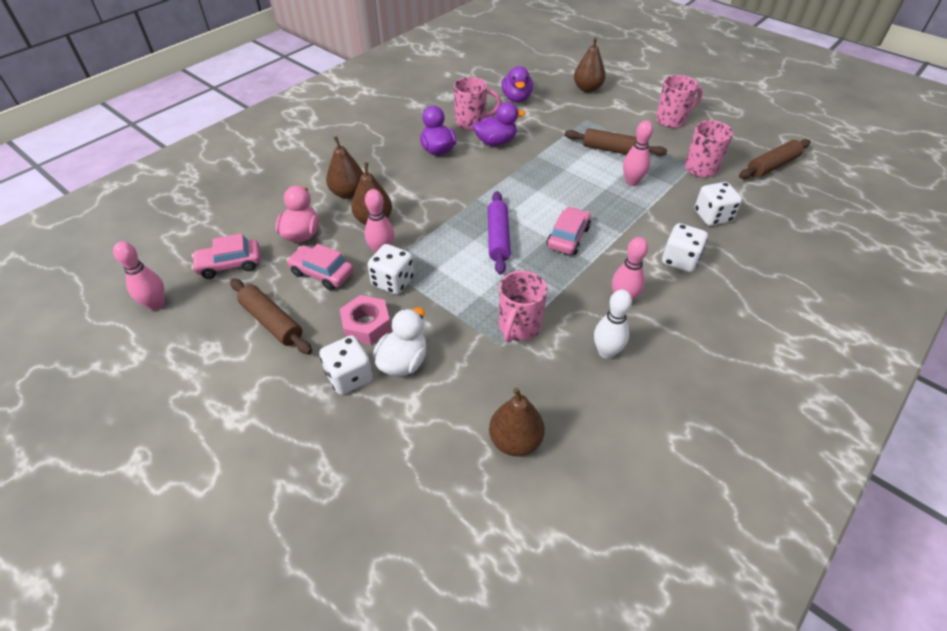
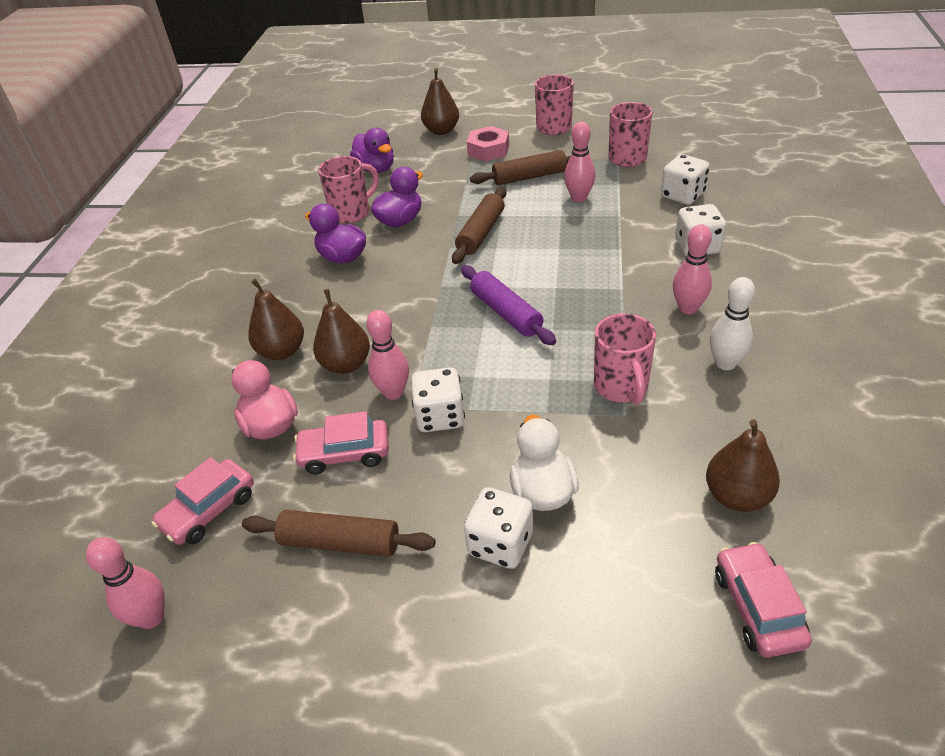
camera: 30 degrees left, 5 degrees down
(366, 325) = (459, 478): pink nut -> pink nut (488, 150)
(568, 237) = (575, 277): pink car -> pink car (757, 607)
(772, 166) = (684, 130): brown rolling pin -> brown rolling pin (481, 233)

